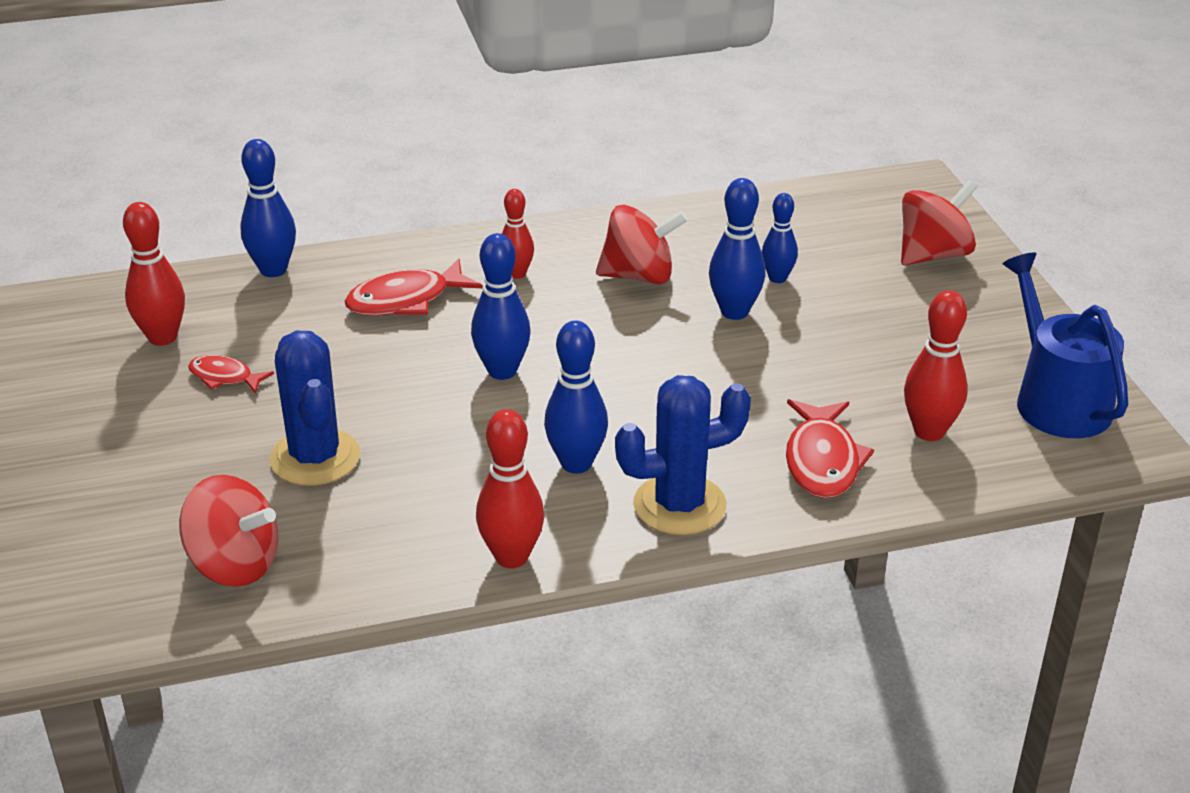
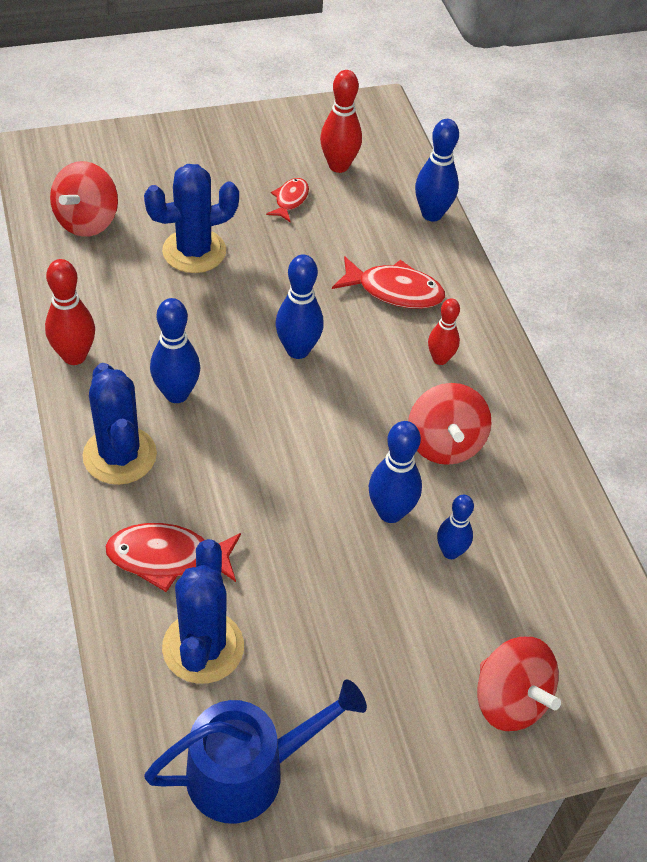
camera: 85 degrees right, 15 degrees up
(406, 300) = (394, 291): red fish -> red fish turned 135 degrees clockwise
(929, 431) = (203, 647): red bowling pin -> blue cactus

